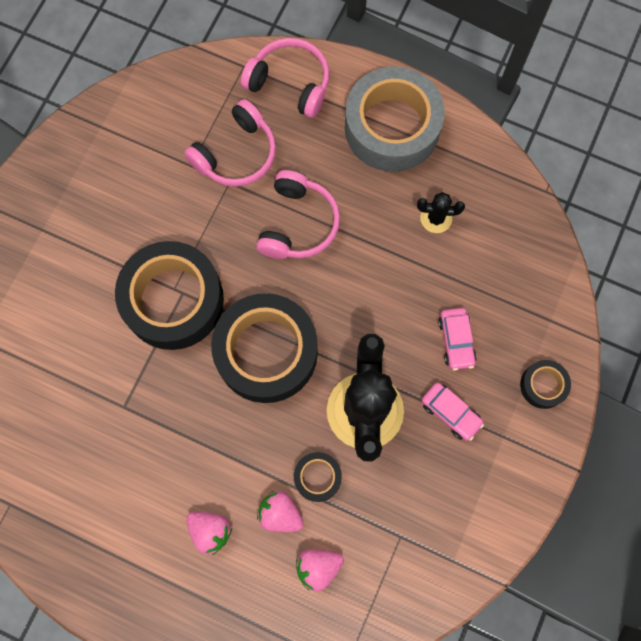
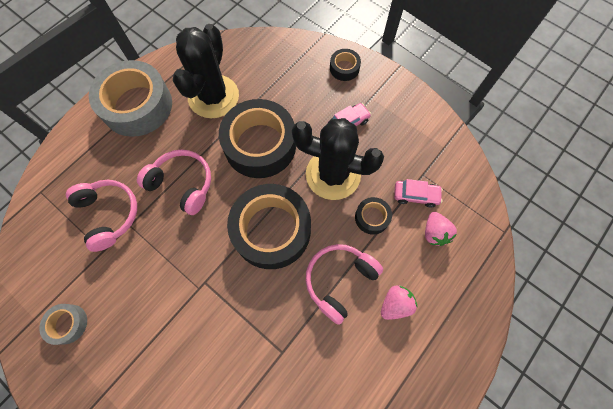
camera: 75 degrees left, 5 degrees down
(103, 163) = (68, 324): none -> grey tape
(173, 300) = (208, 291): black tape -> black tape (260, 145)
(280, 513) = (392, 249): pink strawberry -> none
(290, 83) = (71, 162): pink headphones -> pink headphones (339, 280)
(436, 218) = (213, 97): black cactus -> black cactus, size x2.28
(456, 341) = (301, 107): pink car -> pink car (415, 195)

